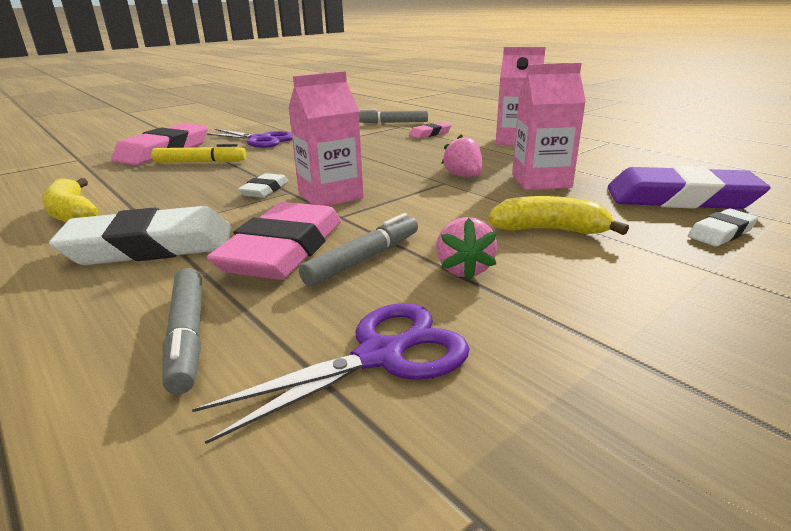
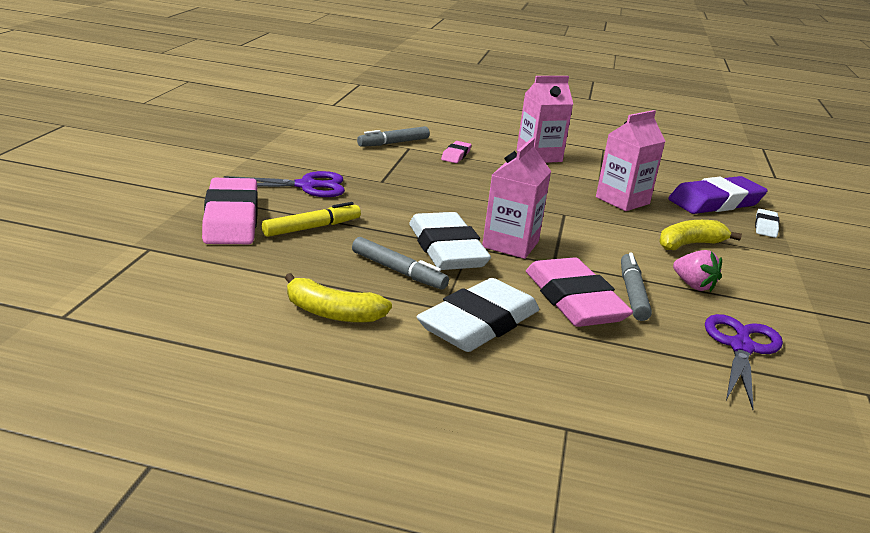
camera: 40 degrees left, 0 degrees up
(188, 336) = (639, 371): grey marker -> grey marker (398, 271)
(265, 190) = (447, 249): white eraser -> white eraser, size x2.08
(463, 176) = (566, 204): pink strawberry -> none

